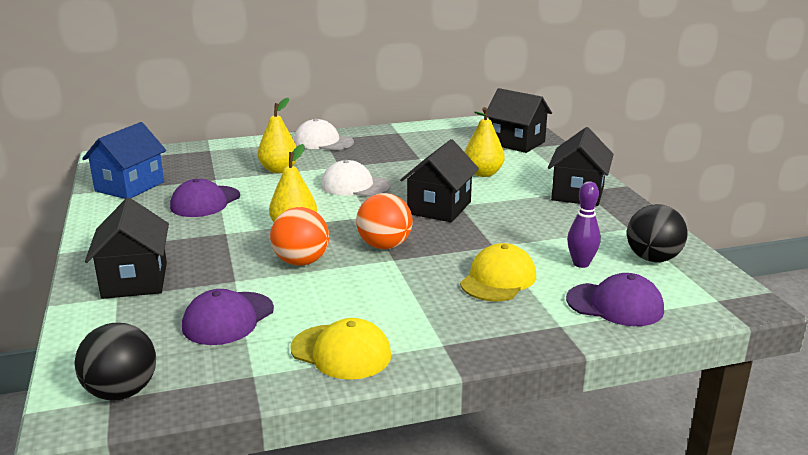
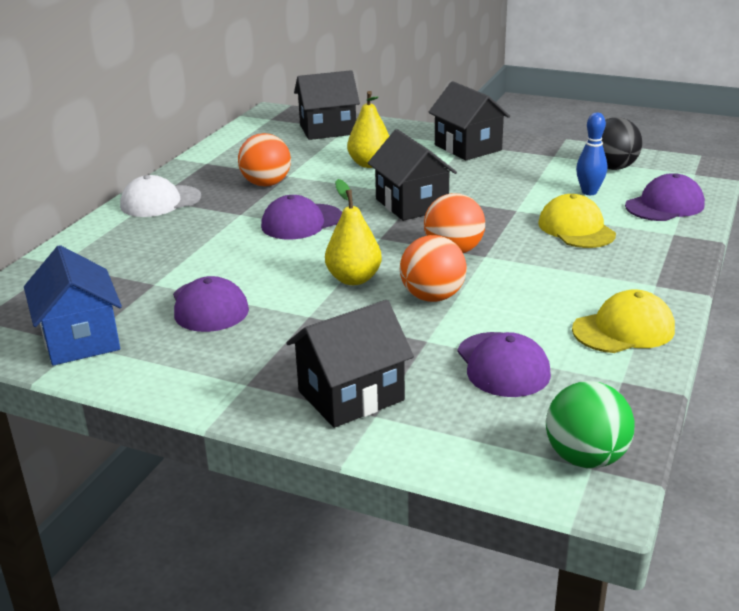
camera: 50 degrees left, 5 degrees up
(121, 392) = (585, 458): black ball -> green ball
(135, 280) = (351, 395): black house -> black house turned 60 degrees counterclockwise
(279, 170) = (193, 244): yellow pear -> none
(355, 186) = (302, 222): white cap -> purple cap
(395, 157) = (266, 184): none -> orange ball
(581, 264) = (589, 192): purple bowling pin -> blue bowling pin

